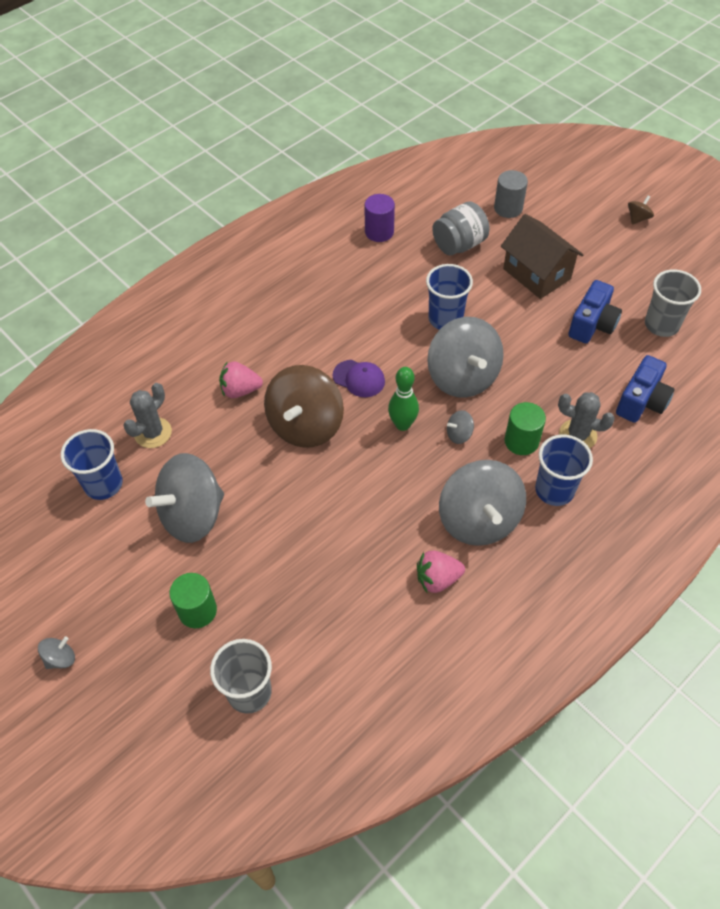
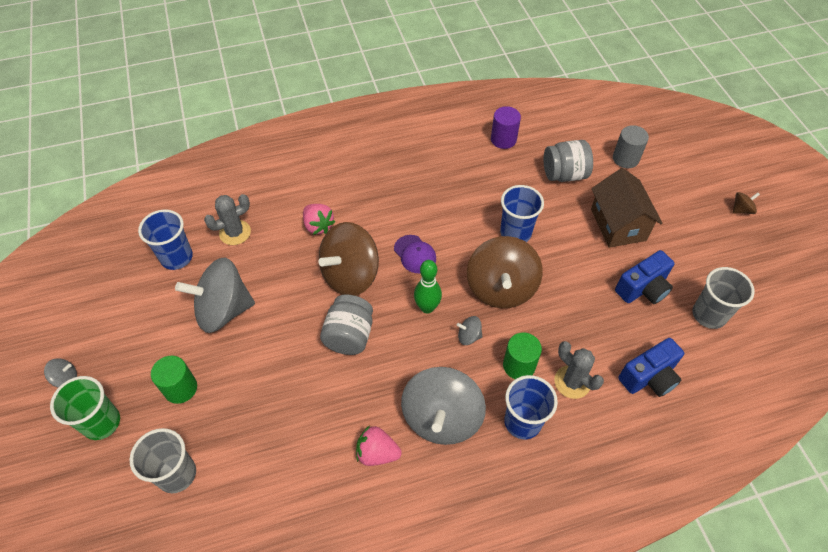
camera: 25 degrees right, 0 degrees up
(133, 682) = (101, 422): none -> green cup
(240, 390) = (318, 226): pink strawberry -> pink strawberry turned 150 degrees counterclockwise
(342, 484) = (349, 336): none -> grey jar
(462, 377) = (501, 288): grey spinning top -> brown spinning top

